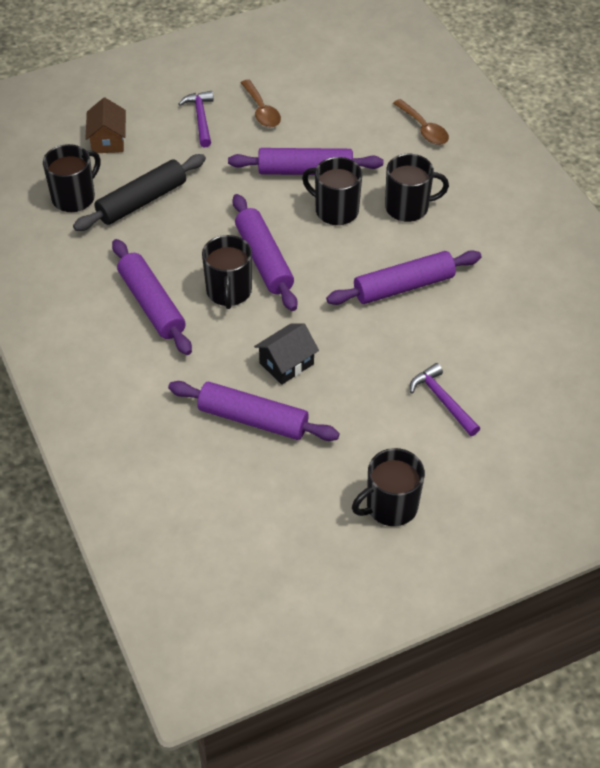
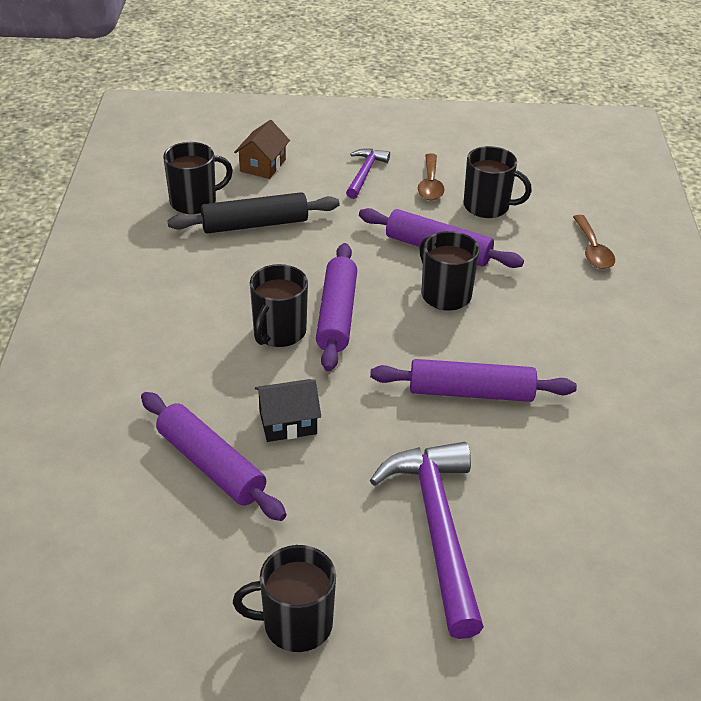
camera: 25 degrees right, 10 degrees down
(152, 304) = (193, 317): purple rolling pin -> none
(408, 207) = (527, 317): black mug -> black mug (488, 206)
(442, 400) = (437, 529): purple hammer -> purple hammer, size x1.93

